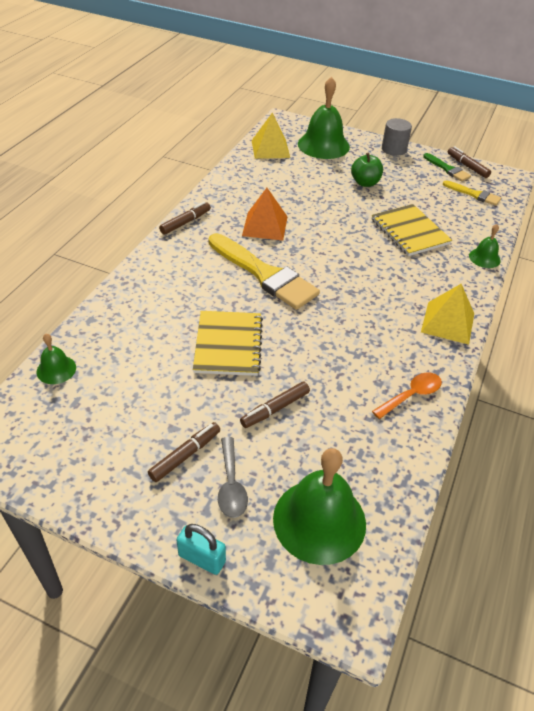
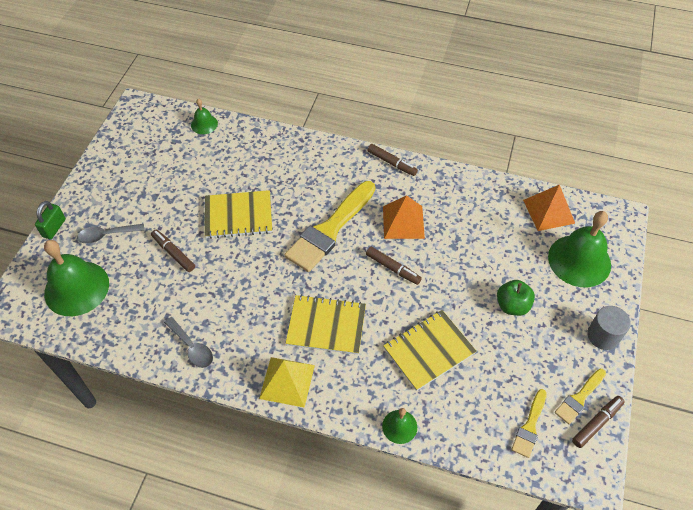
camera: 85 degrees right, 10 degrees up
(185, 455) = (131, 207): brown marker -> brown marker (393, 268)
(202, 558) = (54, 228): turquoise padlock -> green padlock
(270, 149) = (548, 211): yellow pyramid -> orange pyramid
(383, 289) = (326, 326): none -> yellow notebook
(411, 395) = (192, 347): orange spoon -> grey spoon
(447, 169) = (579, 398): green brush -> yellow brush

